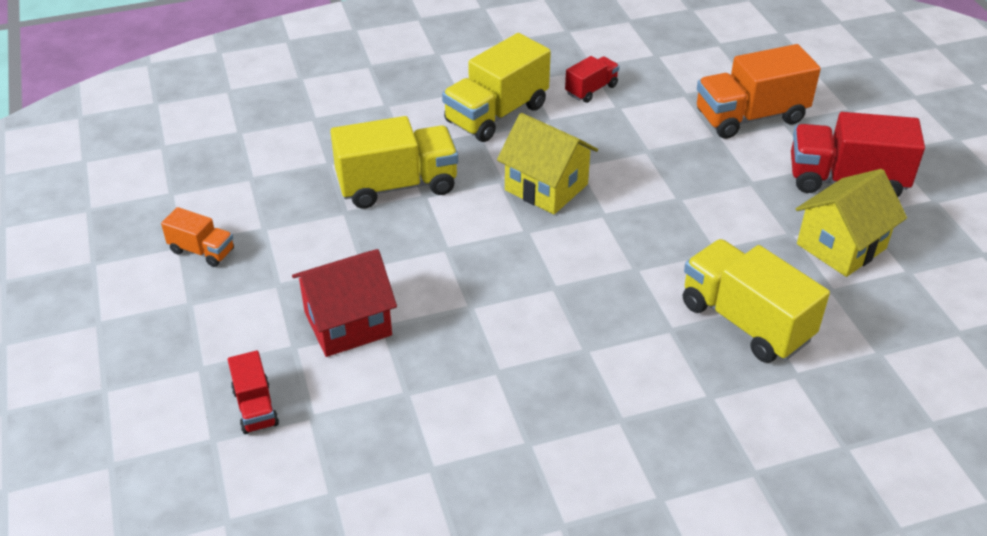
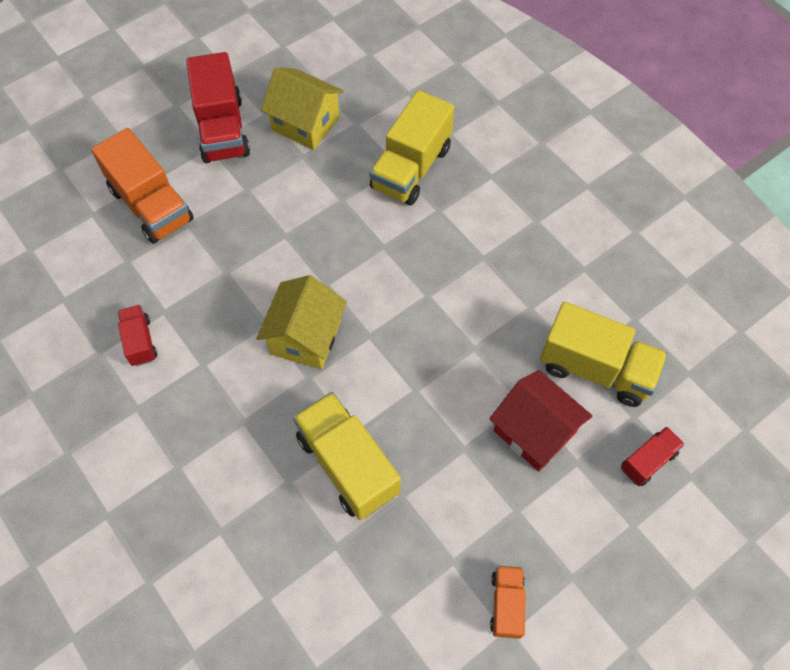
camera: 110 degrees left, 20 degrees up
(496, 114) = (206, 415): yellow truck -> yellow truck (596, 368)
(591, 90) = (140, 341): red truck -> red truck turned 45 degrees clockwise

